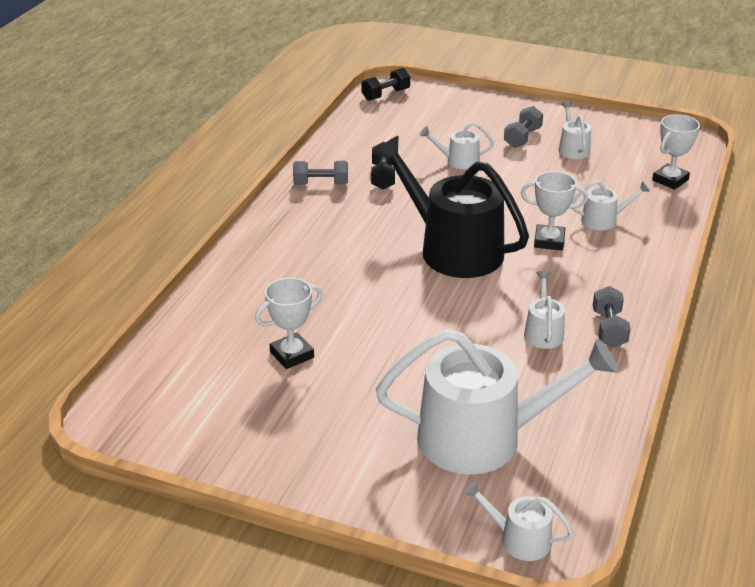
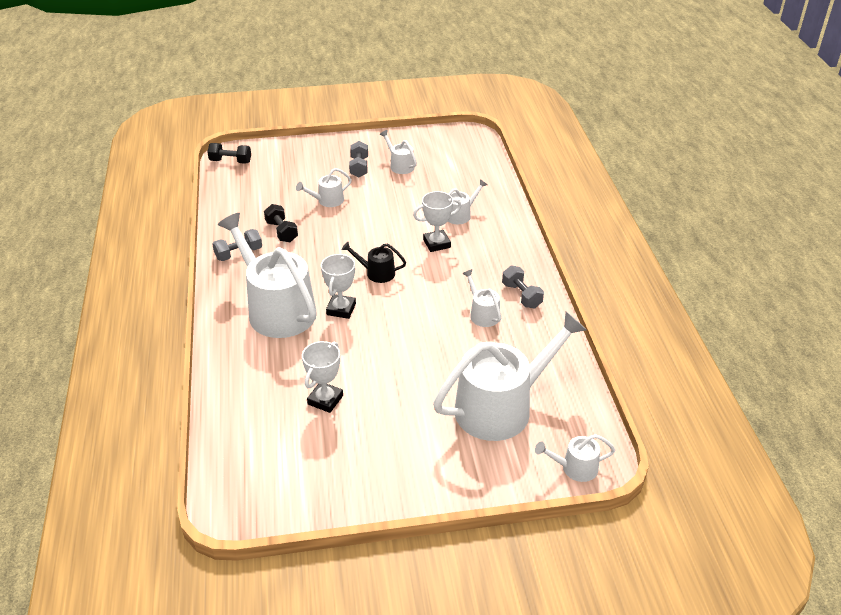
camera: 30 degrees left, 5 degrees up
(315, 250) = (277, 309): none -> white watering can
(385, 95) = (230, 161): black dumbbell -> black dumbbell turned 75 degrees clockwise
(453, 249) = (377, 273): black watering can -> black watering can, size x0.44
(670, 180) = (481, 170): white trophy -> white trophy (341, 309)

